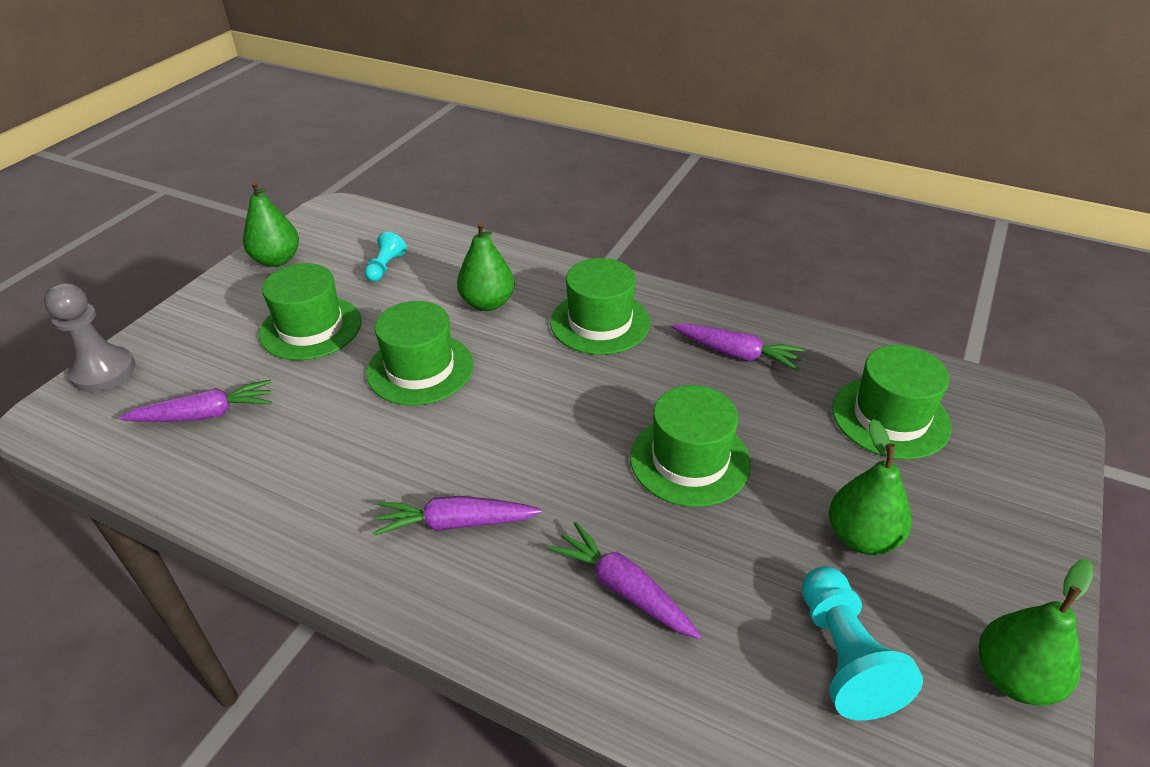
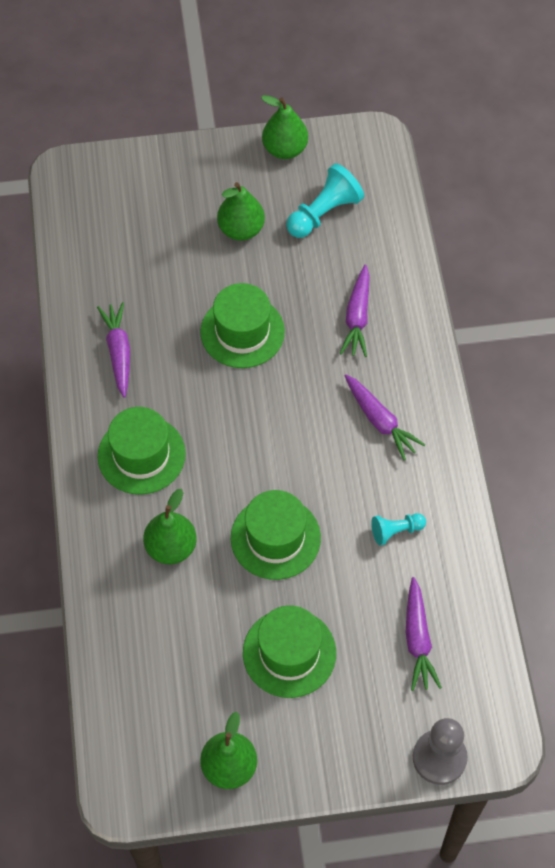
camera: 125 degrees left, 20 degrees up
(205, 414) = (418, 639): purple carrot -> purple carrot turned 135 degrees counterclockwise
(385, 267) = (178, 664): turquoise pawn -> turquoise pawn (396, 531)
(890, 417) = (127, 246): green hat -> none

